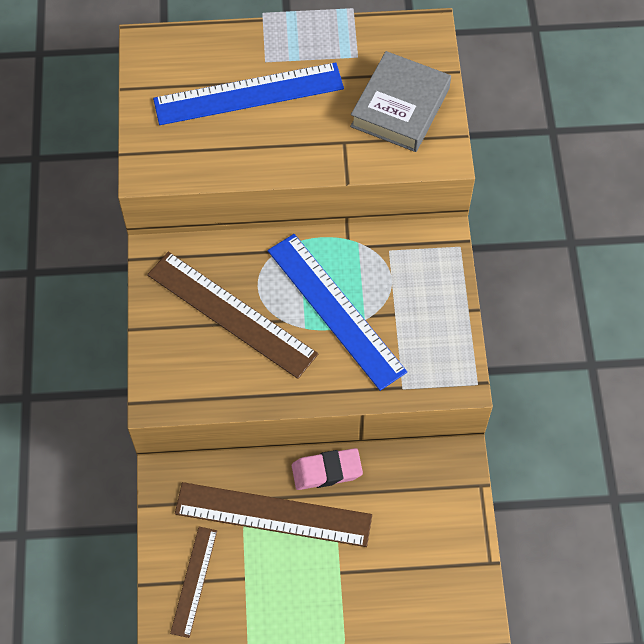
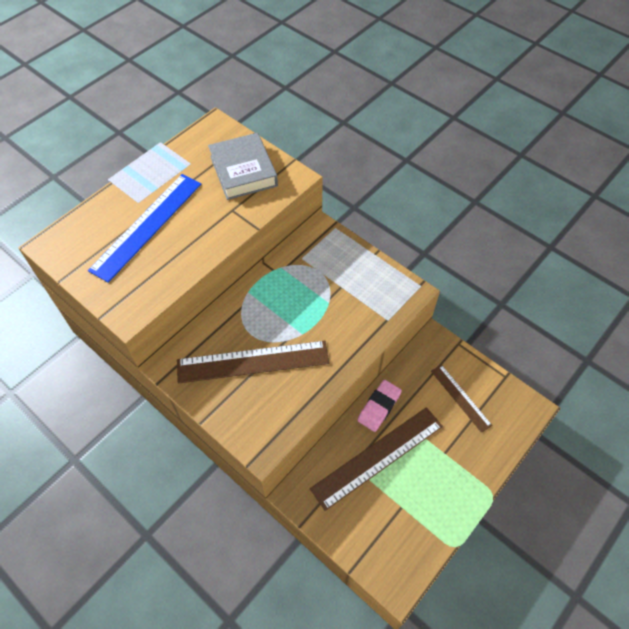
camera: 45 degrees left, 5 degrees down
(194, 581) = (377, 537): brown ruler -> brown ruler (460, 397)
(336, 310) = (308, 310): blue ruler -> none

